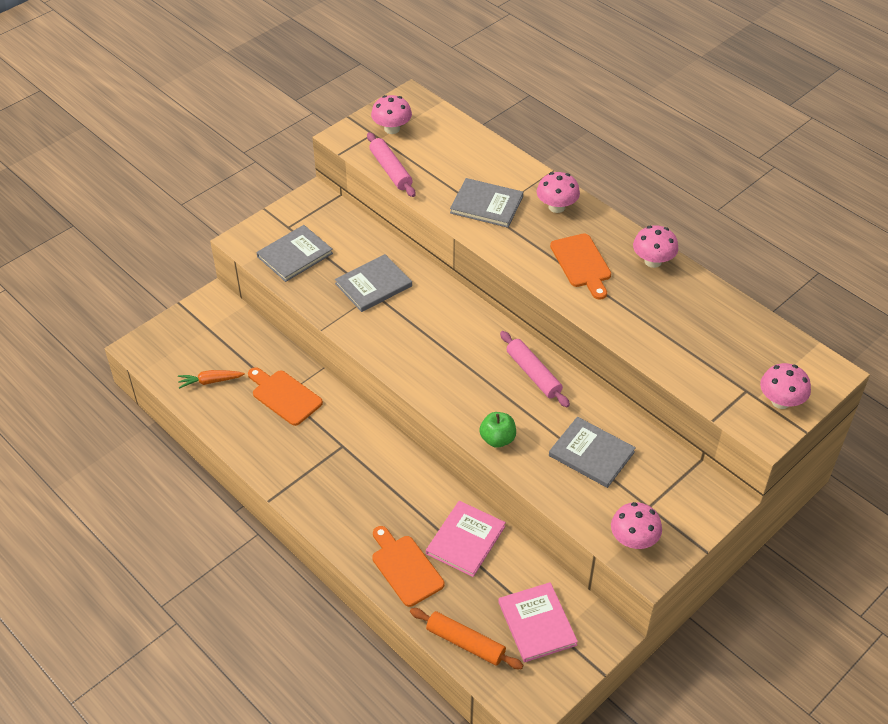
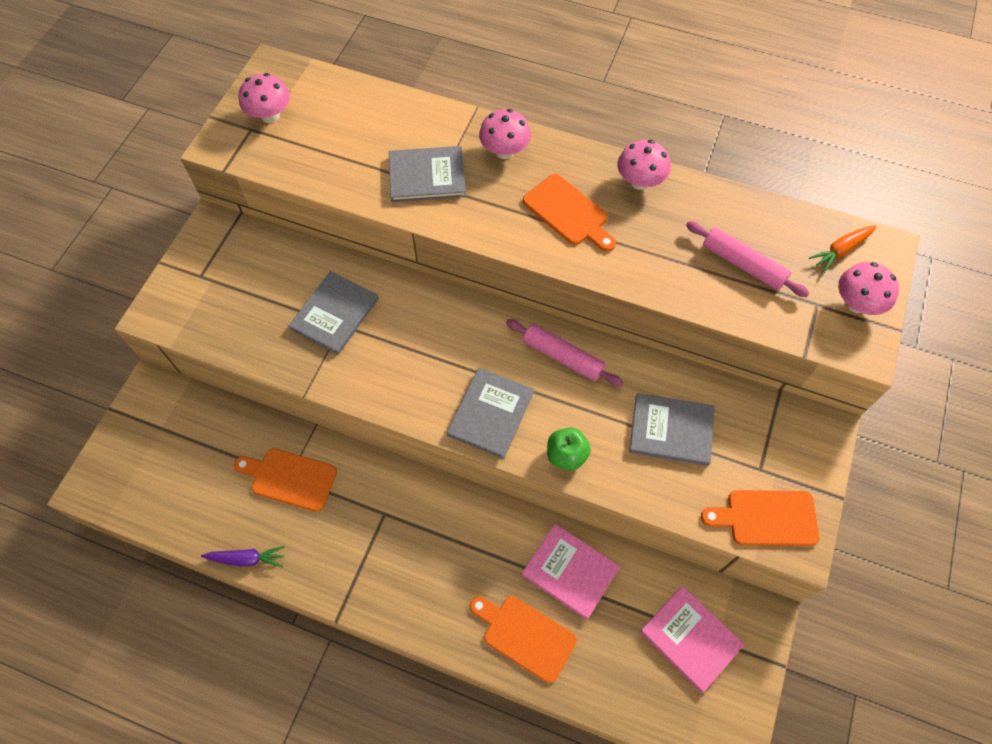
camera: 25 degrees left, 15 degrees up
(210, 381) = (196, 495): orange carrot -> orange carrot (841, 250)
(225, 436) = (247, 558): none -> purple carrot
(295, 255) = (225, 310): grey book -> grey book (491, 414)
(390, 170) = (295, 170): pink rolling pin -> pink rolling pin (743, 264)
(465, 540) = (570, 571): pink book -> pink book turned 60 degrees counterclockwise
(465, 643) = (632, 698): orange rolling pin -> none
(633, 540) = (766, 518): pink mushroom -> orange cutting board

